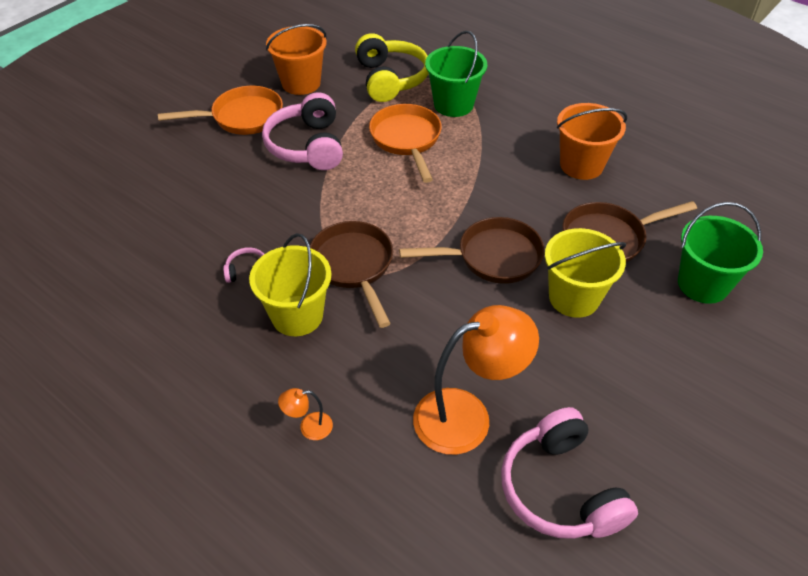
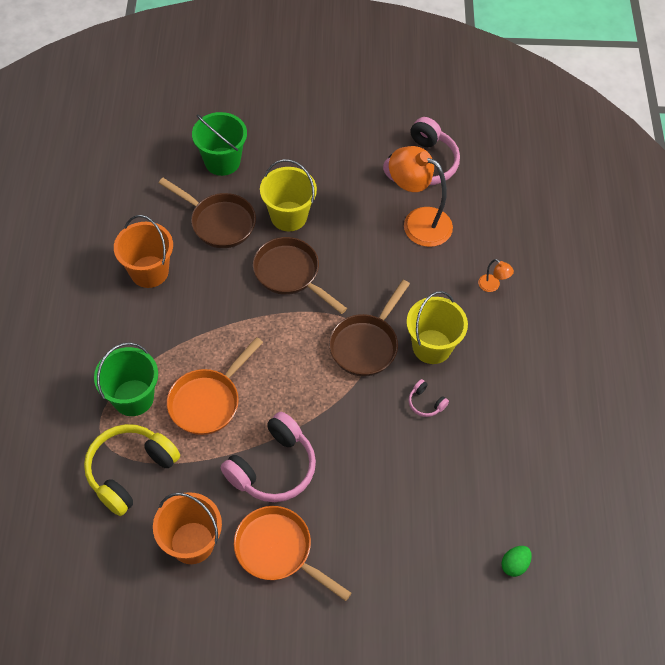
camera: 130 degrees left, 10 degrees up
(52, 234) = (514, 565): none -> green egg

